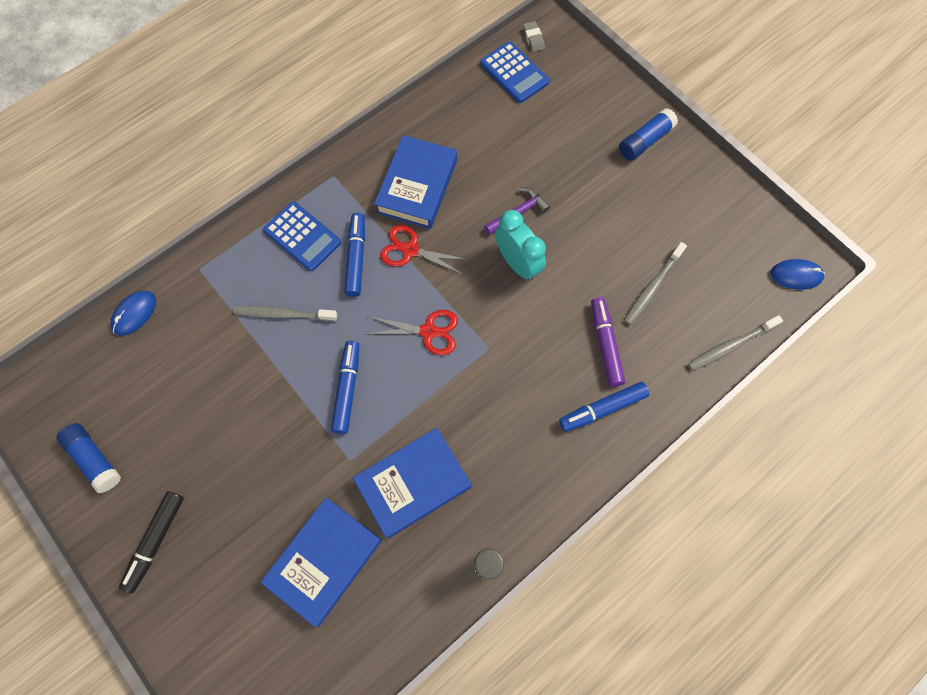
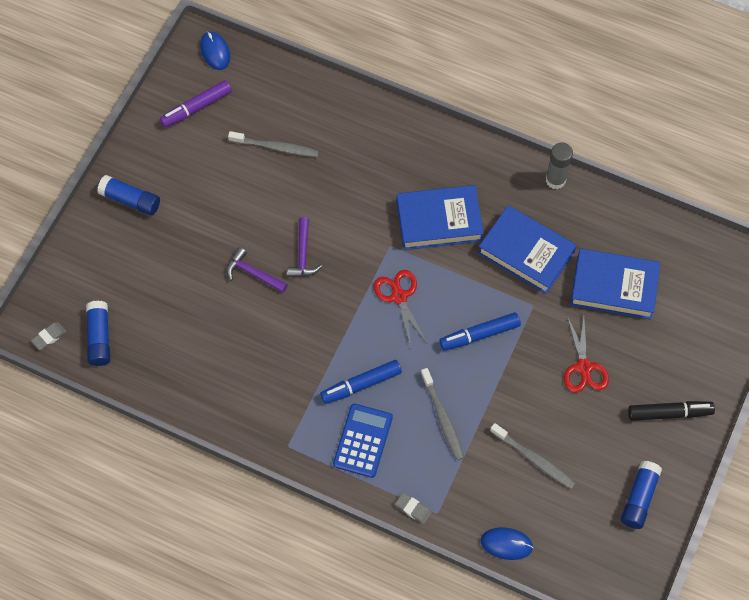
camera: 115 degrees left, 5 degrees down
(215, 250) = (413, 509): none -> grey eraser
(410, 250) = (332, 344): red scissors -> red scissors (584, 367)
(417, 186) = (265, 367): blue book -> blue book (439, 221)
(514, 73) = (99, 337): blue calculator -> blue glue stick
(517, 263) = (303, 255): turquoise clock -> purple hammer
(602, 409) = (398, 148): blue marker -> none
(605, 344) = (343, 164): purple marker -> purple marker (196, 108)
(730, 346) = (301, 79): grey toothbrush -> grey toothbrush (534, 459)

